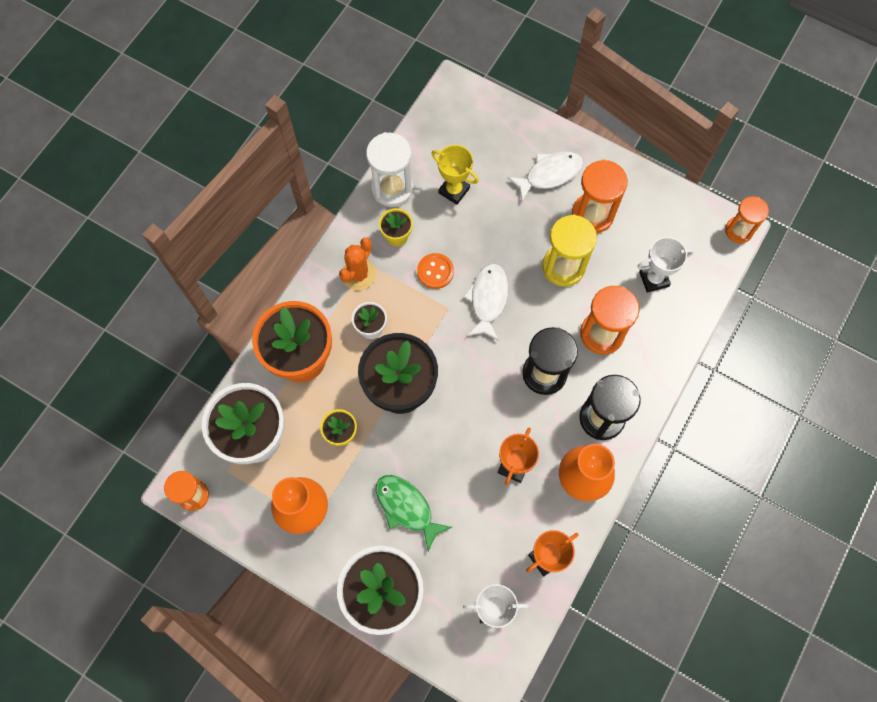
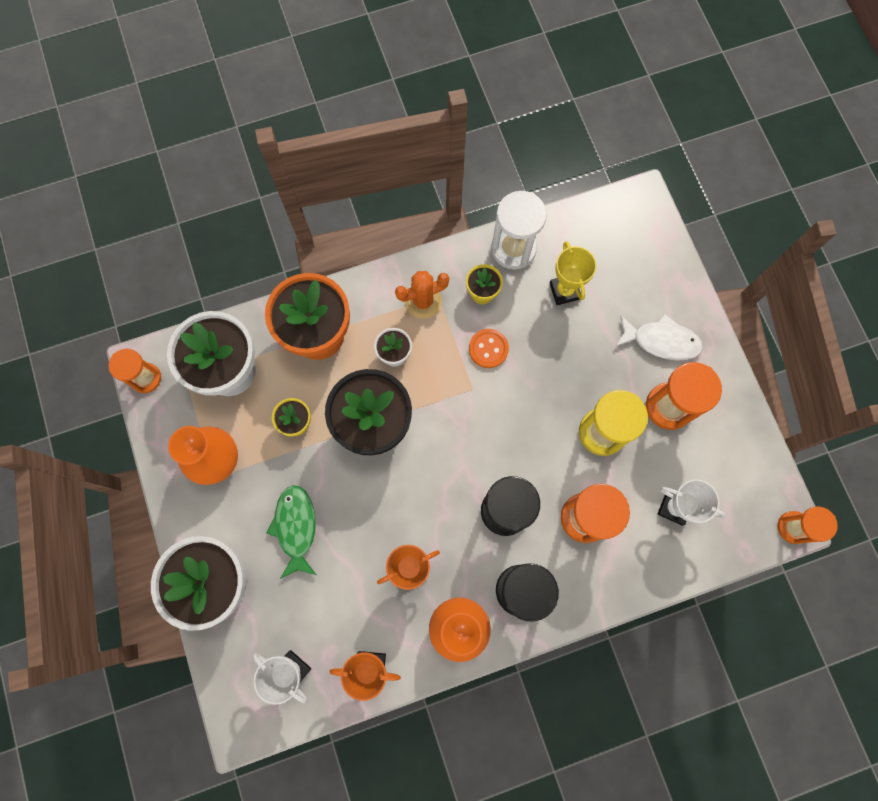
camera: 40 degrees right, 5 degrees up
(488, 299) = (512, 408): white fish -> none

